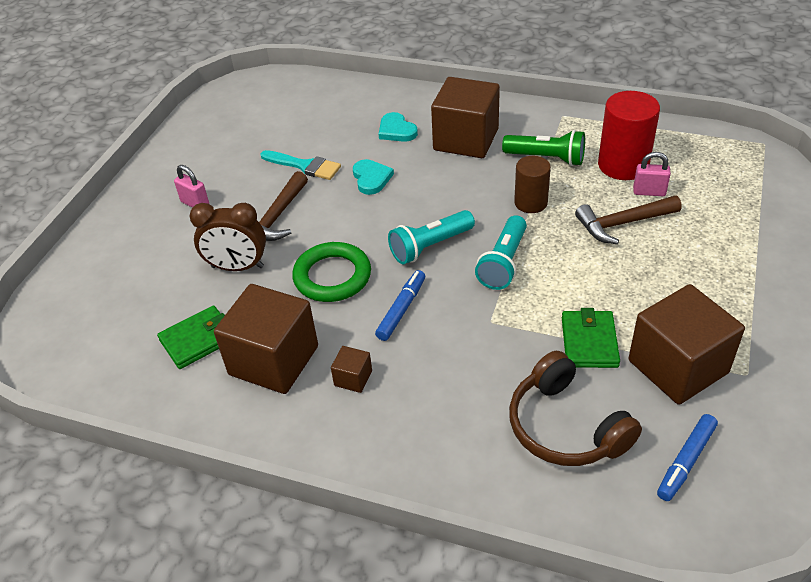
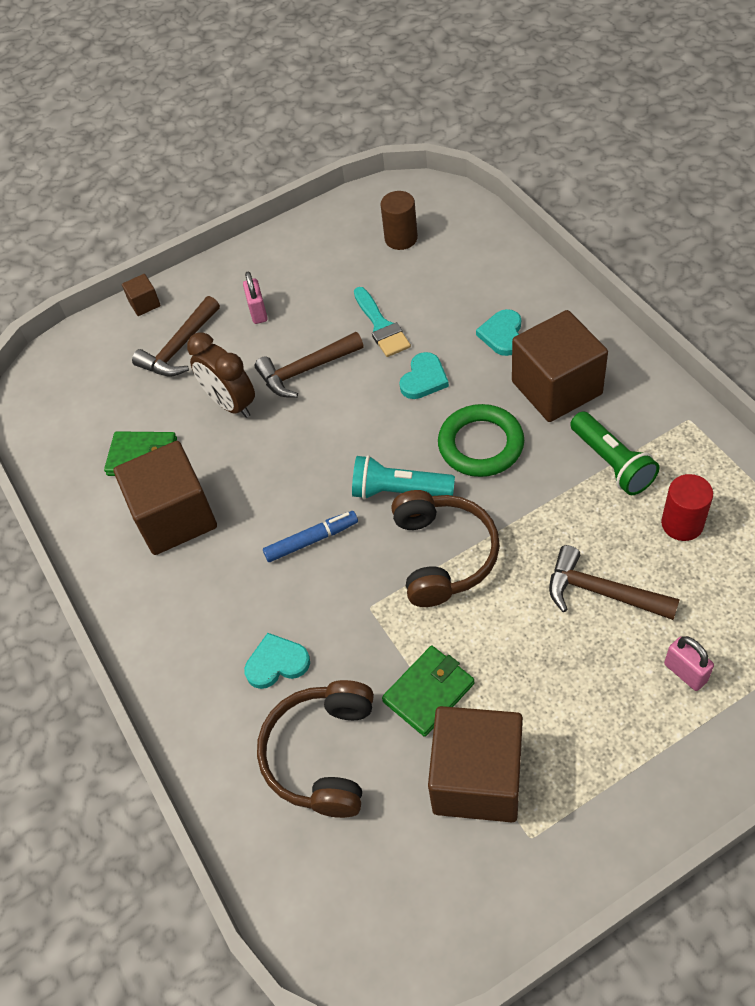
camera: 45 degrees right, 10 degrees up
(150, 257) = (179, 348): none -> brown hammer
(332, 276) = (291, 466): green ring -> green ring (481, 444)
(353, 378) = (213, 578): brown cube -> brown cube (144, 304)
(466, 396) = (277, 663): none -> turquoise heart
(503, 263) = (443, 555): turquoise flashlight -> brown headphones
(530, 203) = (539, 505): brown cylinder -> brown cylinder (401, 238)
(623, 165) = (682, 524): red cylinder -> red cylinder, size x0.63
(649, 192) = (672, 574): pink padlock -> pink padlock (685, 672)
(686, 461) = (381, 868): blue marker -> none

